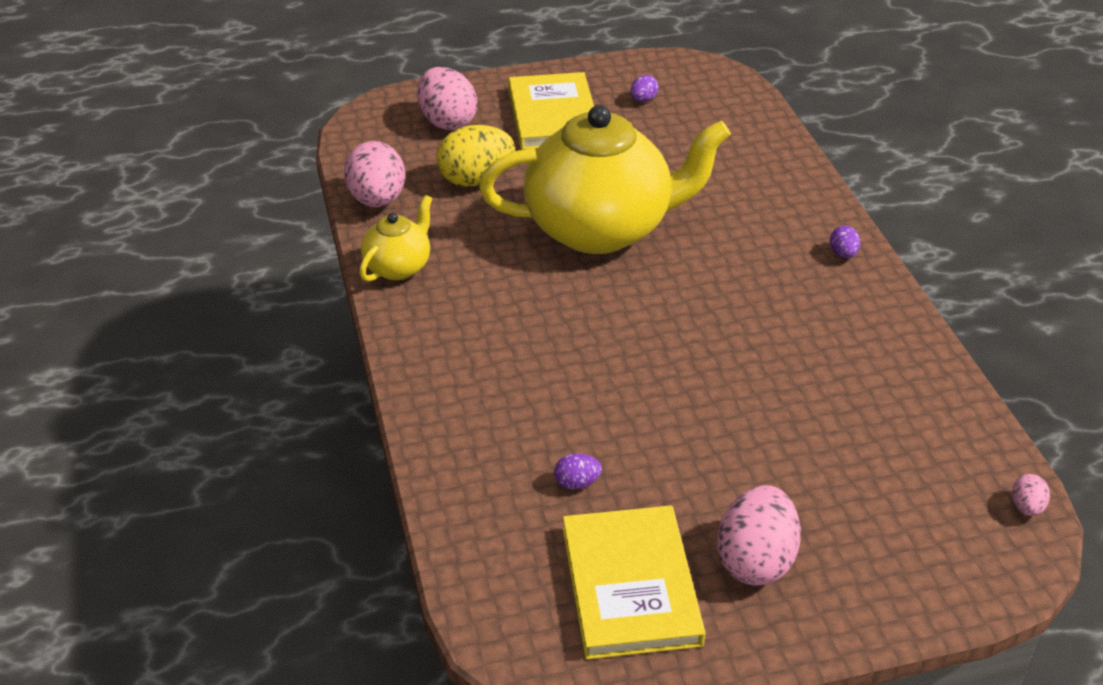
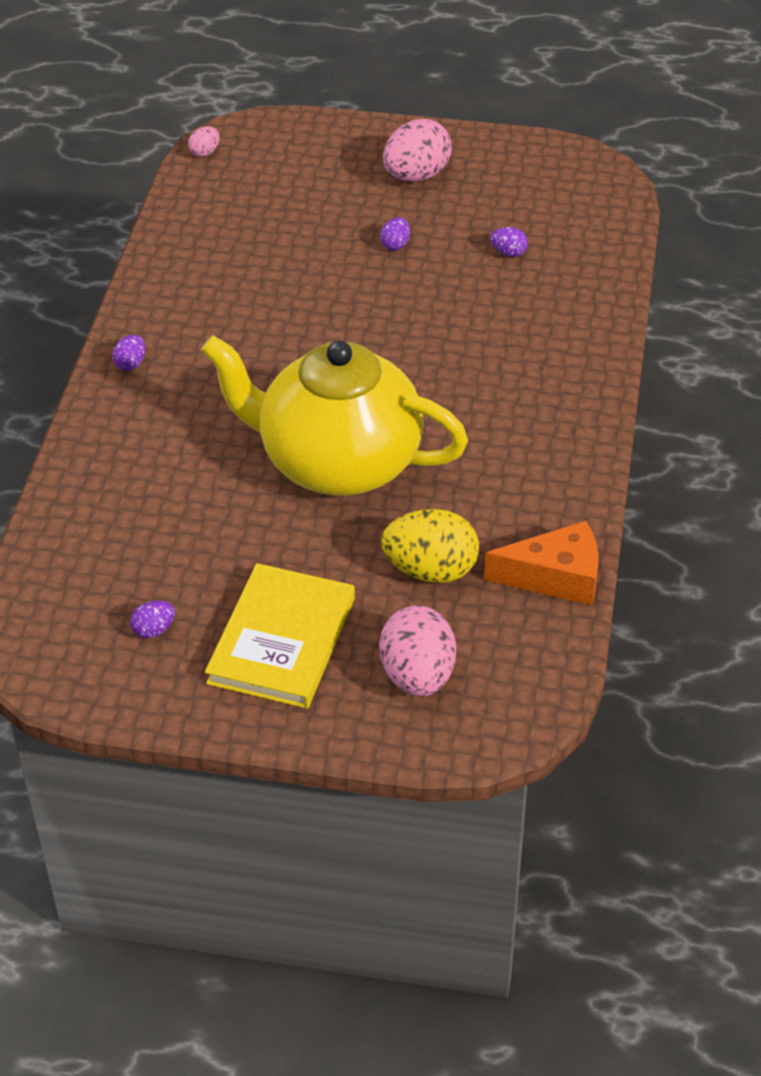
camera: 155 degrees left, 5 degrees up
(377, 200) = (555, 577): pink egg -> orange cheese
(398, 267) = (567, 483): yellow teapot -> none
(630, 586) = (511, 186): yellow book -> none
(707, 452) = (395, 245): none -> purple egg

